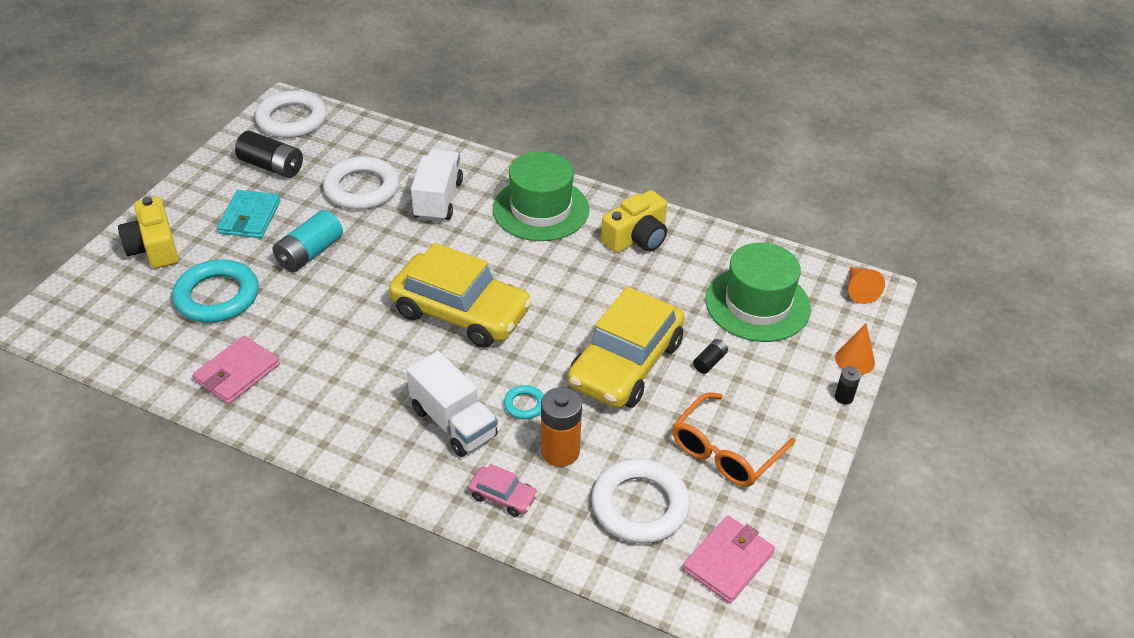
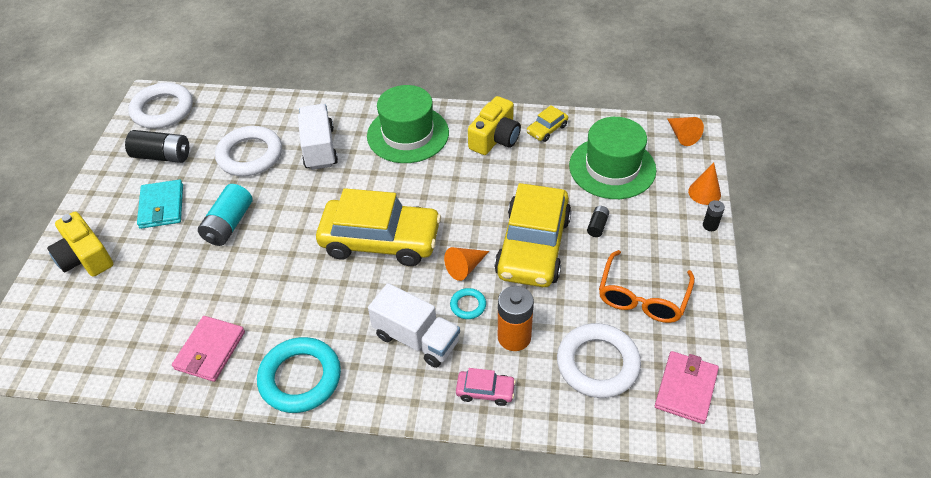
camera: 15 degrees left, 5 degrees up
(217, 296) = (162, 286): turquoise ring -> turquoise ring (300, 378)
(540, 365) = (465, 267): none -> orange cone
(701, 243) = (547, 129): none -> yellow car

